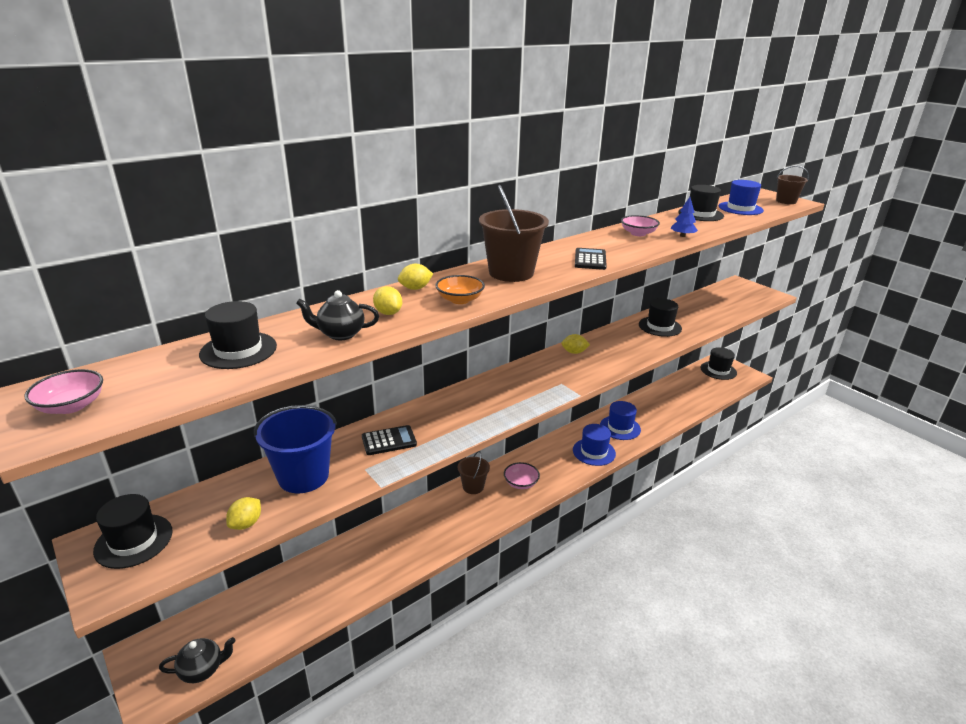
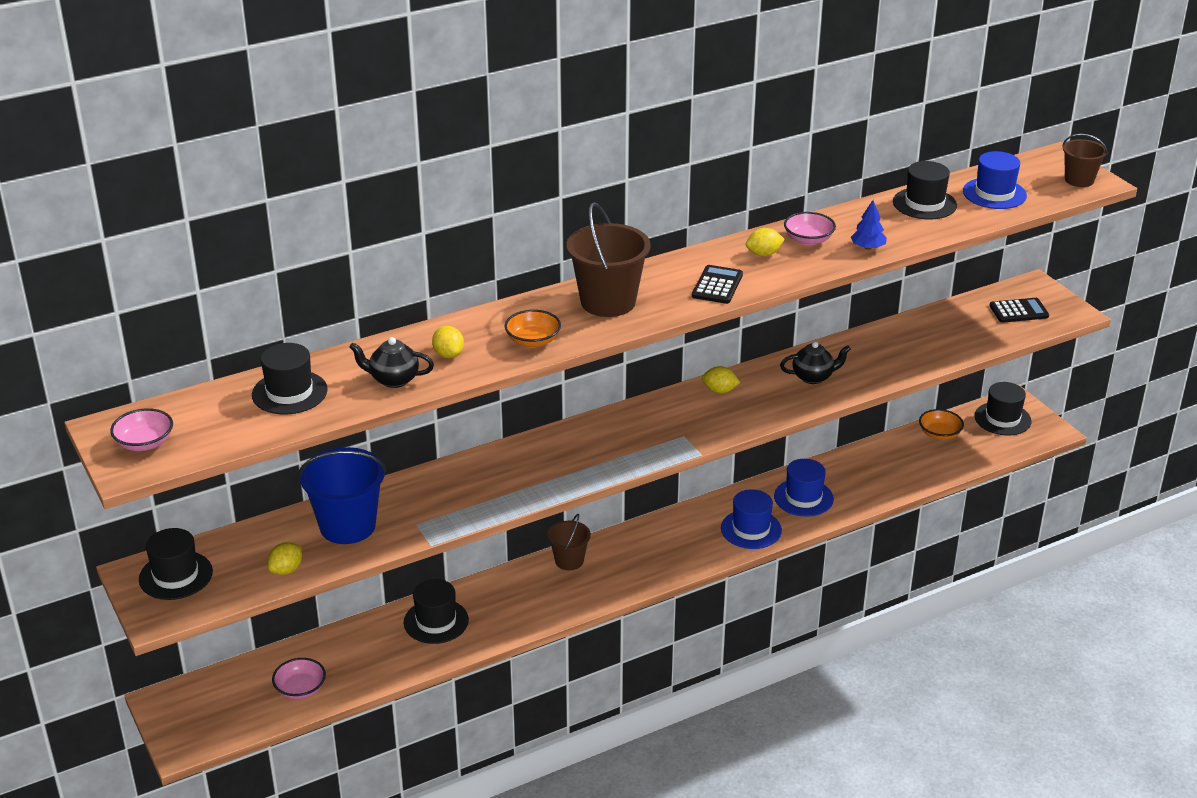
camera: 10 degrees right, 5 degrees up
(202, 669) = (230, 724): black teapot -> black teapot (813, 377)
(389, 441) = (448, 493): black calculator -> black calculator (1019, 311)
(415, 288) = (486, 320): yellow lemon -> yellow lemon (763, 254)
(521, 483) = (634, 562): pink bowl -> pink bowl (300, 689)
(660, 326) = (863, 357): black hat -> black hat (436, 621)
(686, 382) = (939, 434): none -> orange bowl

